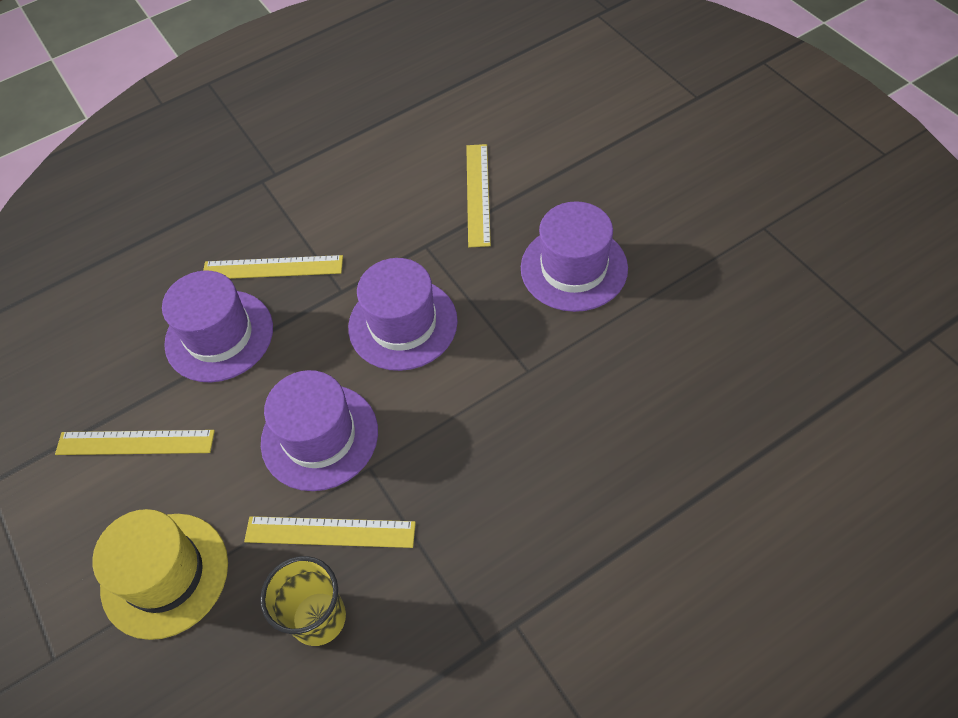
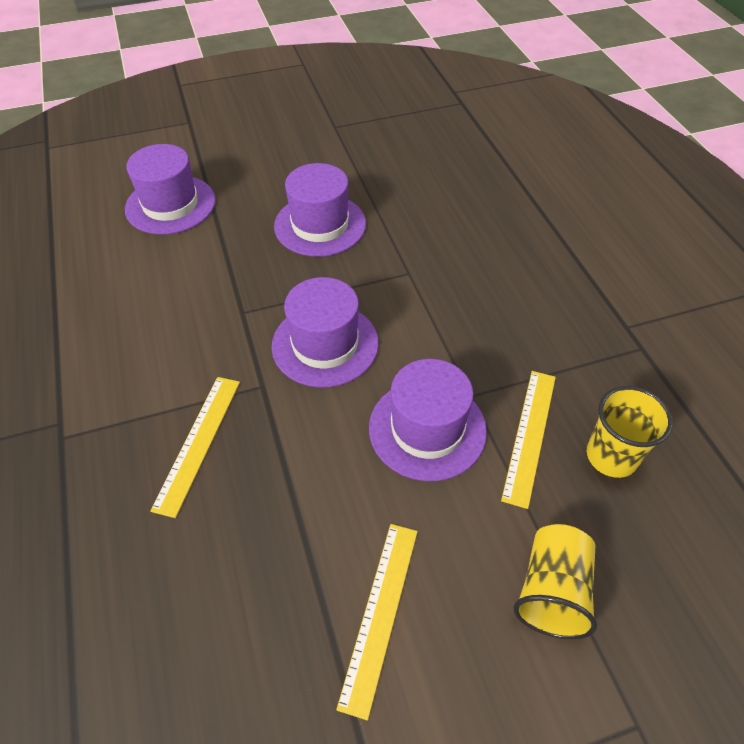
camera: 80 degrees left, 5 degrees down
(165, 575) = (552, 591): yellow hat -> yellow cup
(219, 335) = (266, 507): purple hat -> purple hat (170, 205)
(478, 194) = (203, 265): yellow ruler -> none

